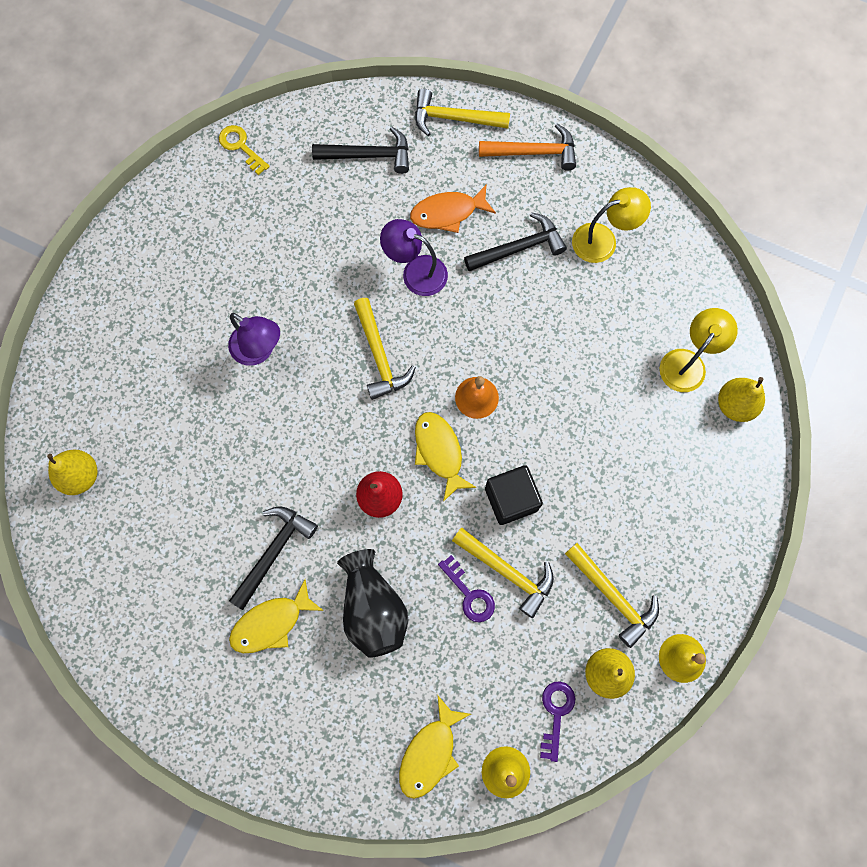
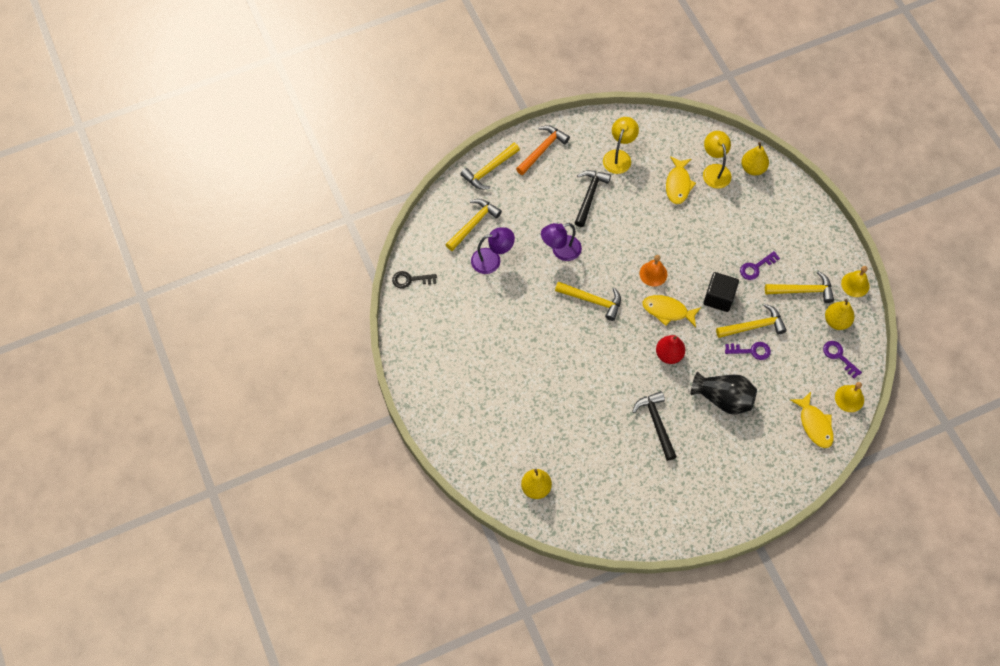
camera: 50 degrees left, 10 degrees down
(241, 146) = (410, 280): yellow key -> black key
(259, 350) = (539, 354): purple lamp -> purple lamp (492, 260)
(271, 623) = (692, 450): yellow fish -> yellow fish (678, 184)
(368, 155) = (473, 224): black hammer -> yellow hammer
(448, 213) = (540, 212): orange fish -> none
(594, 513) = (756, 267): none -> purple key

